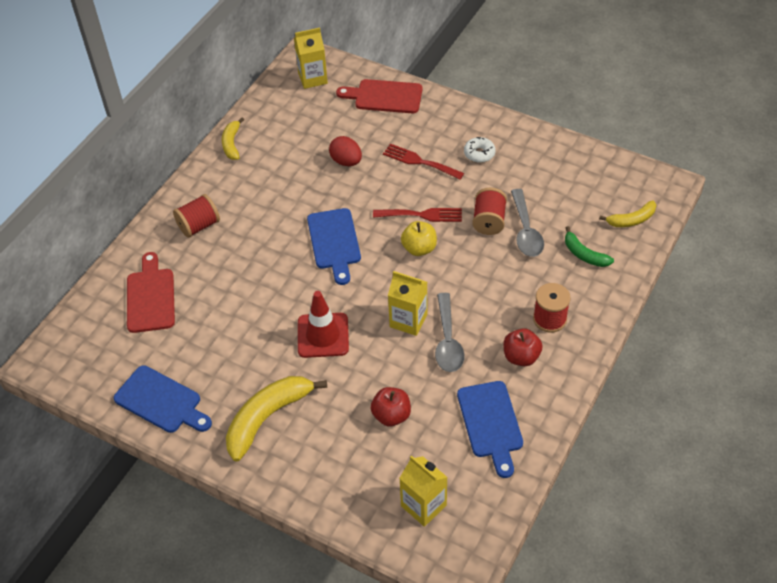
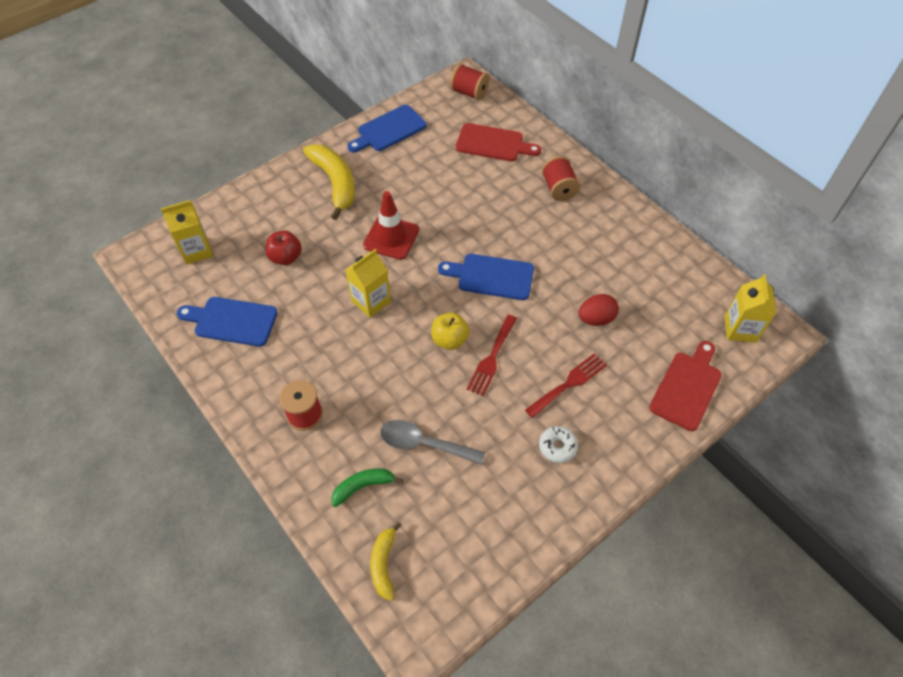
camera: 110 degrees right, 5 degrees up
(232, 144) = (657, 236): yellow banana -> none
(448, 341) = (332, 322): grey spoon -> none
(489, 221) = (454, 414): red spool -> red spool (469, 93)
(521, 357) = (280, 372): red apple -> none

